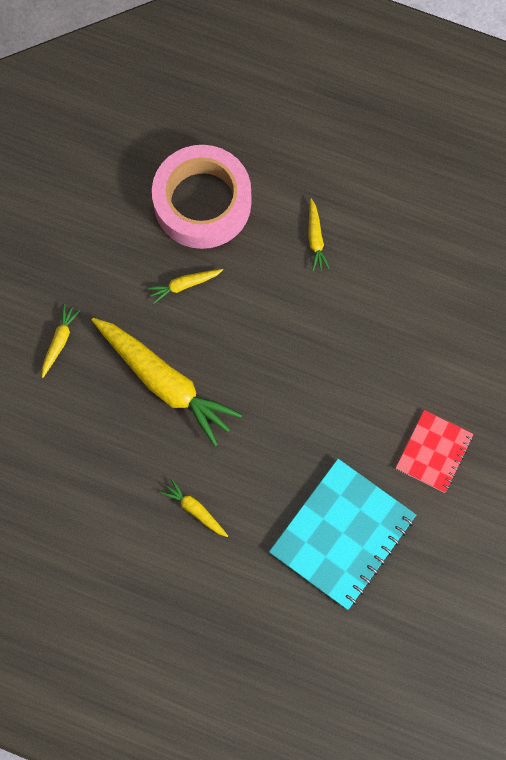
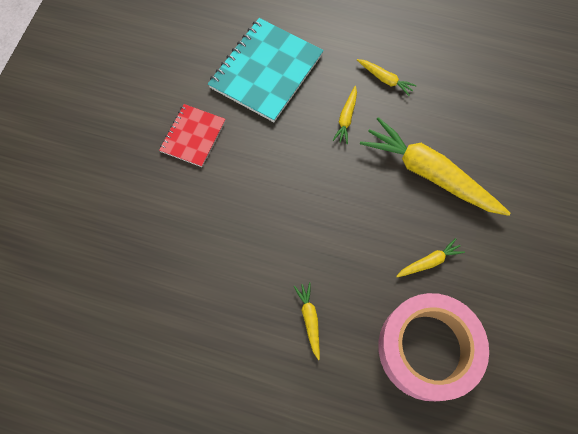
camera: 175 degrees right, 5 degrees down
(59, 342) = (530, 200): yellow carrot -> yellow carrot (346, 118)

